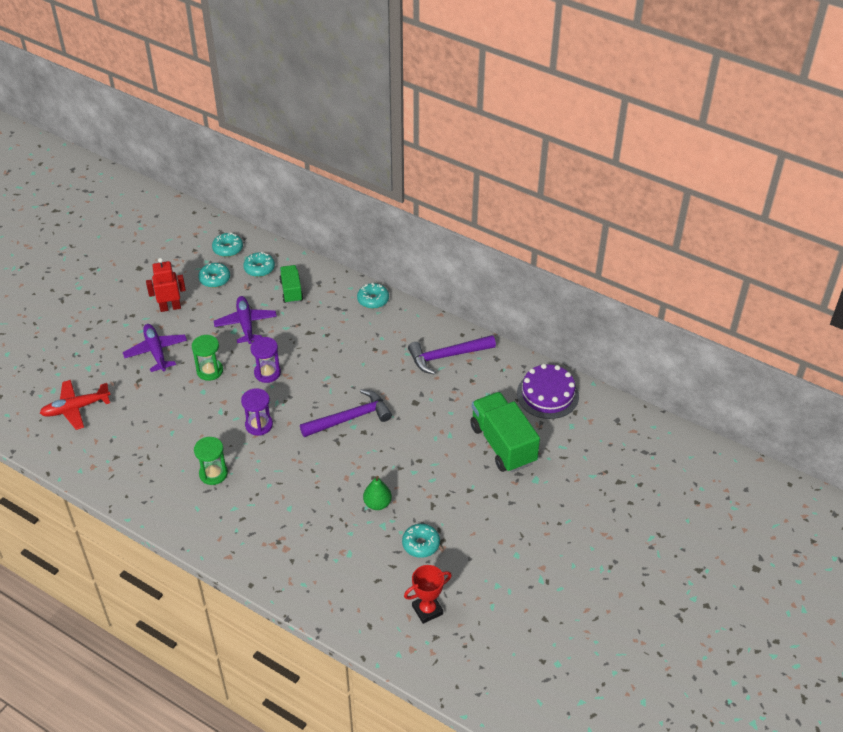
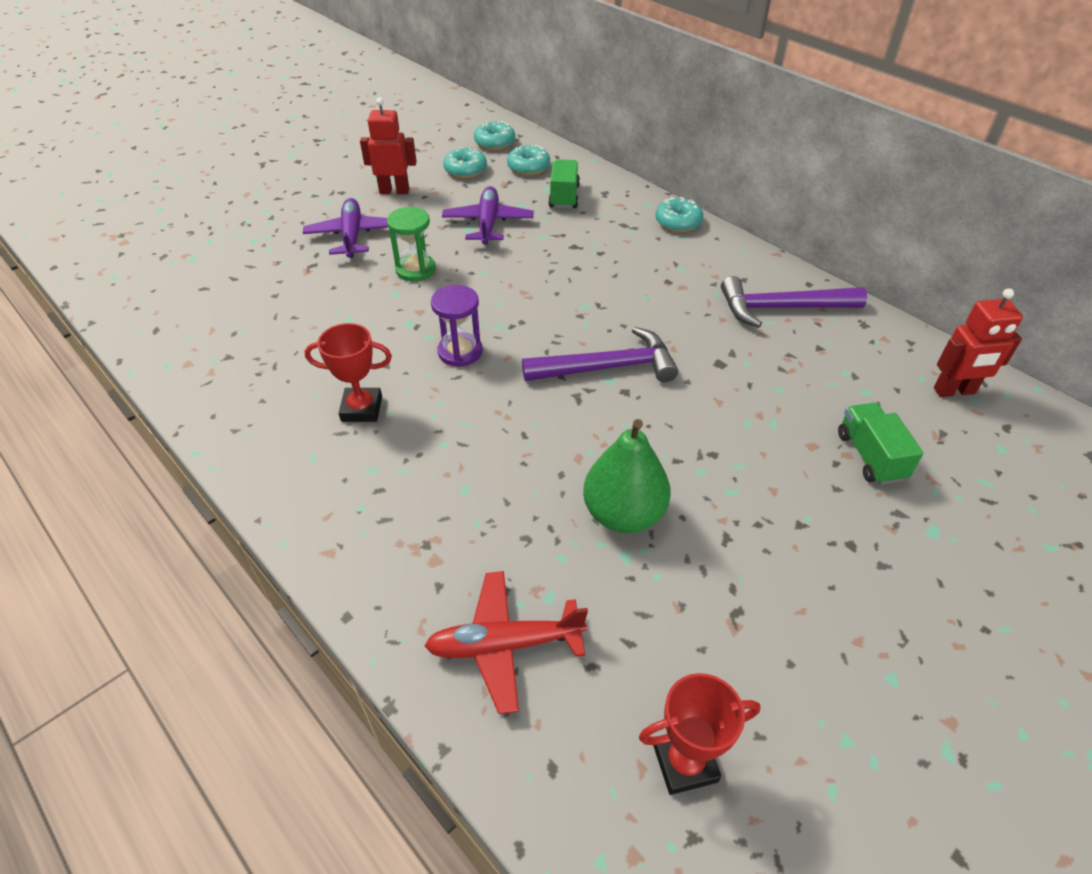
camera: 15 degrees right, 0 degrees up
(75, 408) = (208, 284): red plane -> red plane (504, 645)
(213, 474) = (361, 409): green hourglass -> red trophy
(267, 373) = (497, 285): purple hourglass -> none
(377, 504) = (623, 514): green pear -> green pear, size x1.58
(421, 544) = (693, 610): turquoise donut -> none
(502, 444) = (870, 456): green truck -> green truck, size x0.56
(547, 394) = (954, 391): purple cake -> red robot

